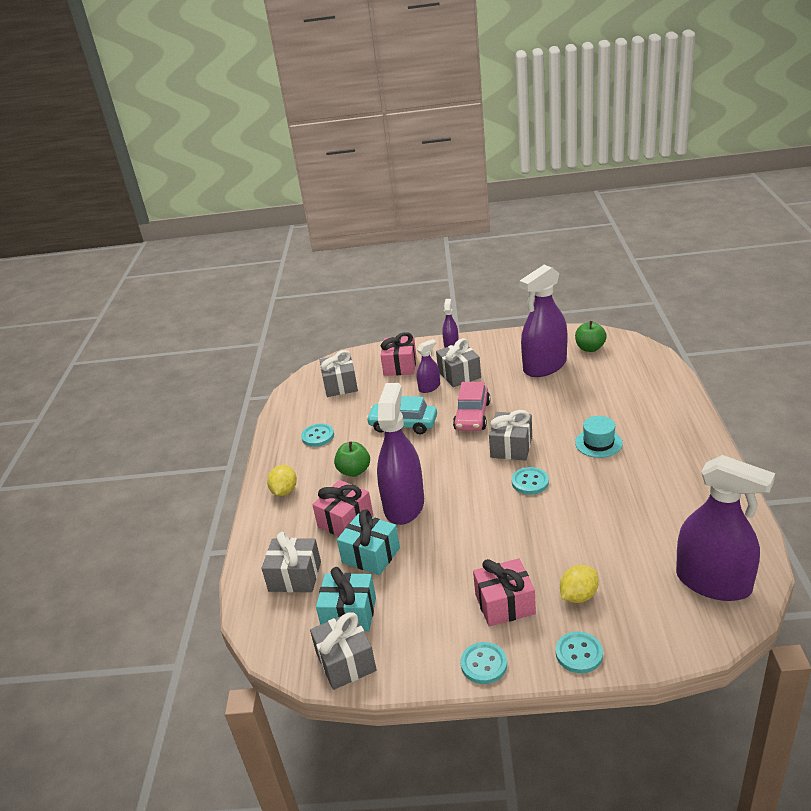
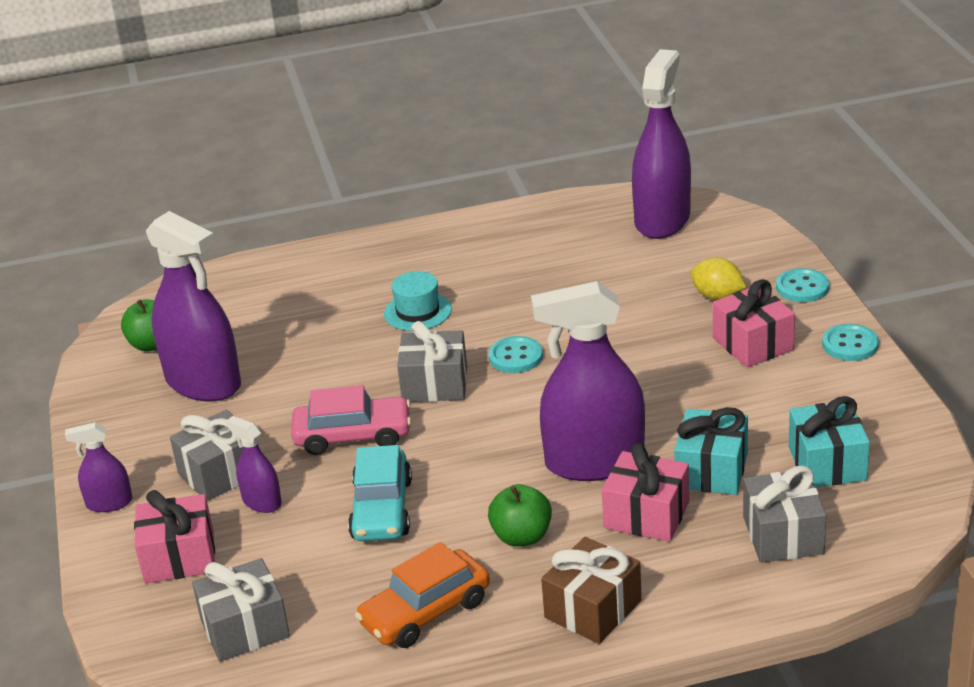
camera: 105 degrees left, 0 degrees up
(284, 491) = (593, 609): yellow lemon -> brown gift
(318, 436) = (425, 612): turquoise button -> orange car
(346, 662) = (904, 446): grey gift -> none

